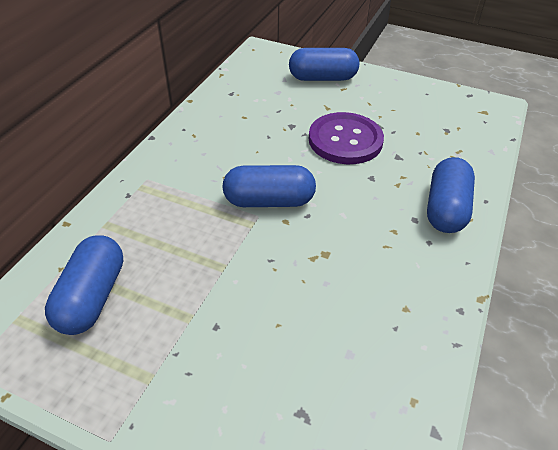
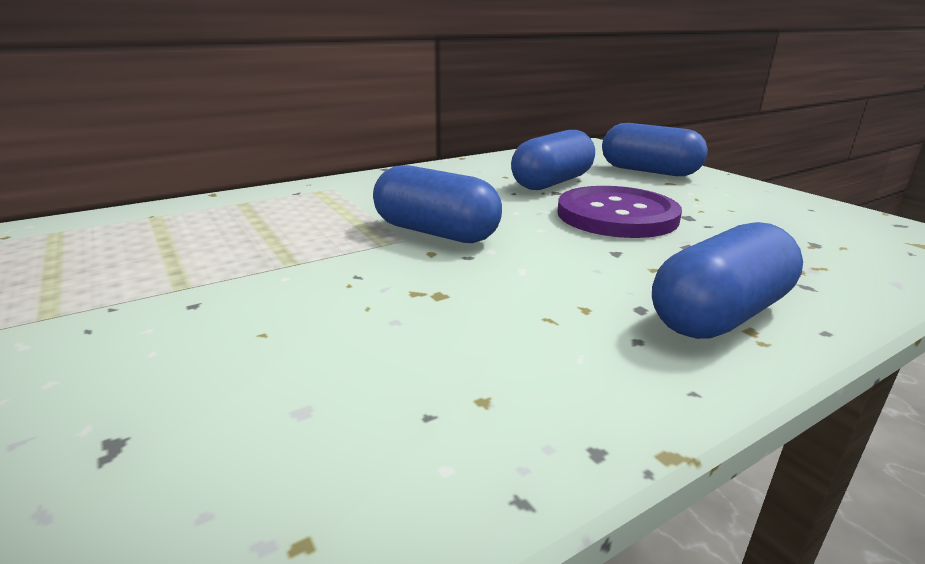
camera: 35 degrees right, 20 degrees down
(92, 297) = (134, 239): blue capsule -> blue capsule (552, 182)

